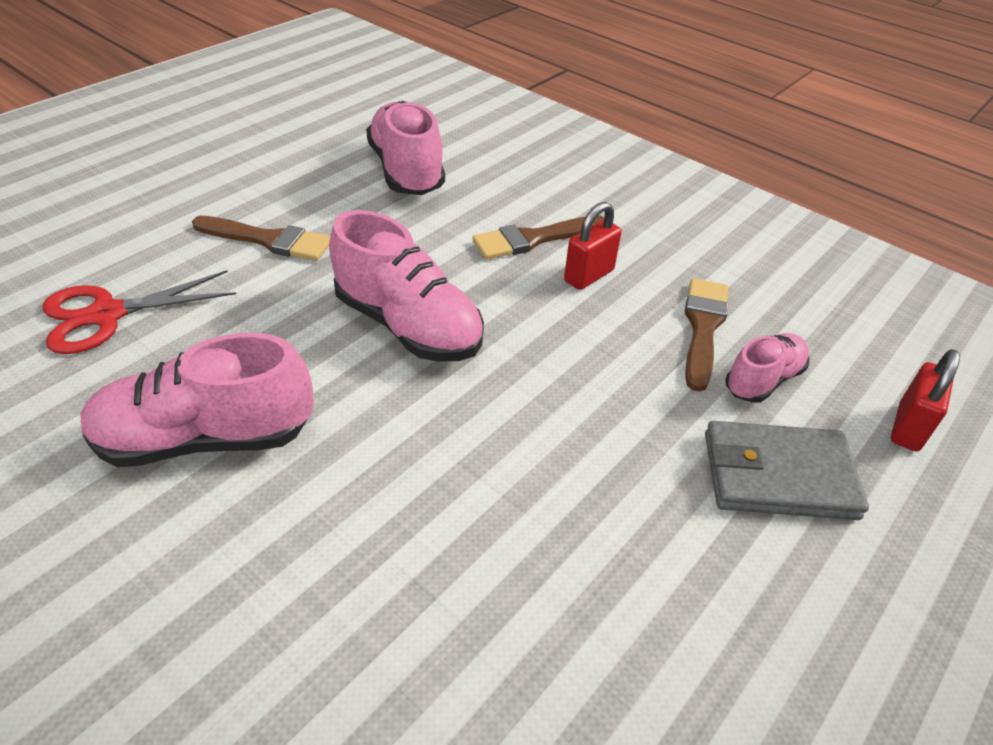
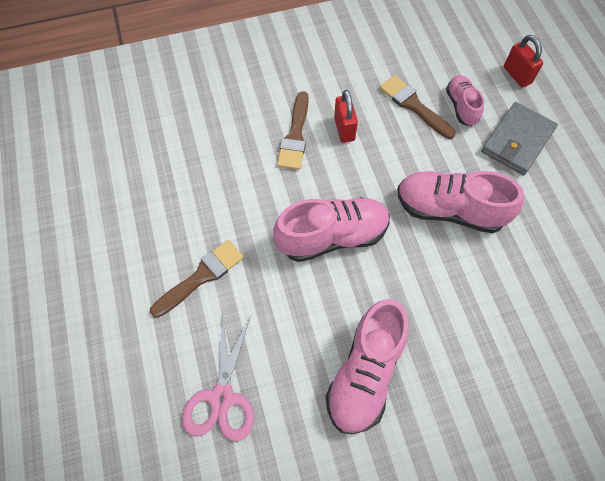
camera: 55 degrees left, 20 degrees up
(107, 315) = (222, 398): red scissors -> pink scissors
(406, 171) = (177, 164): pink shoe -> pink shoe (449, 210)

